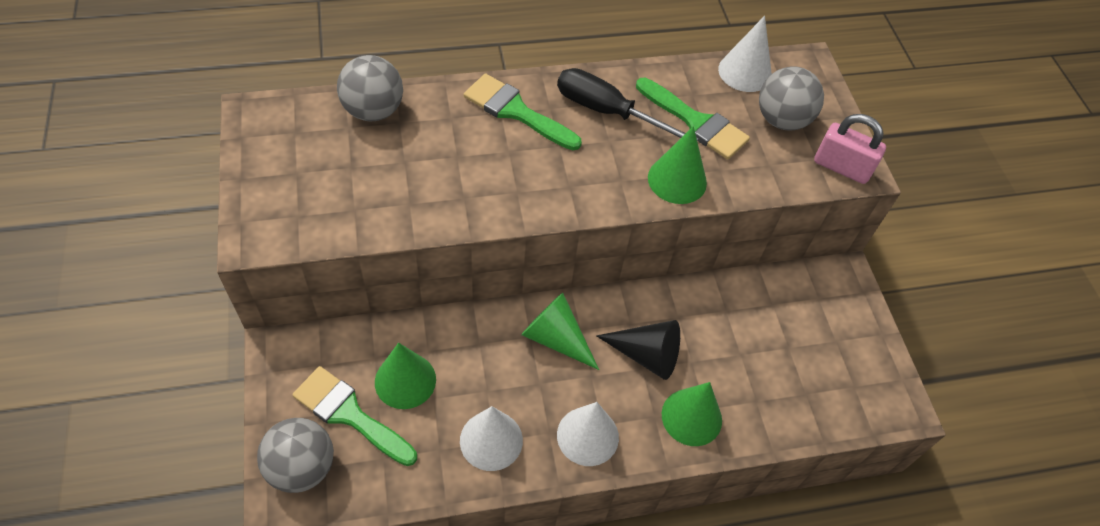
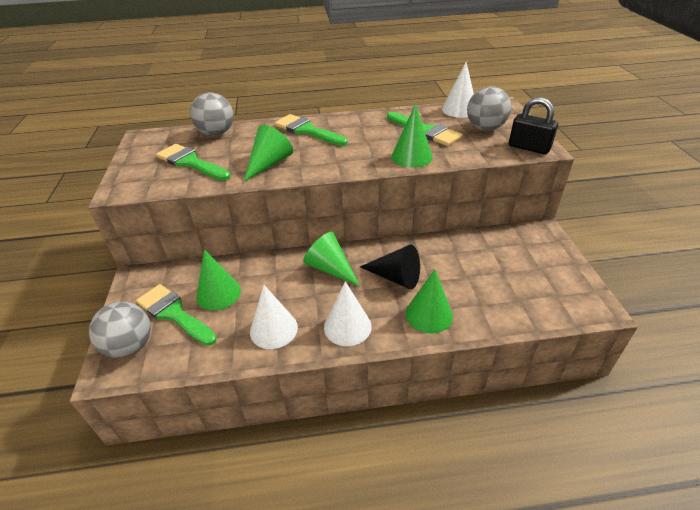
camera: 10 degrees right, 15 degrees down
(348, 180) = (190, 162): none -> green brush
(469, 188) = (269, 164): none -> green cone
(608, 112) = (367, 129): black screwdriver -> none
(841, 167) = (529, 147): pink padlock -> black padlock

